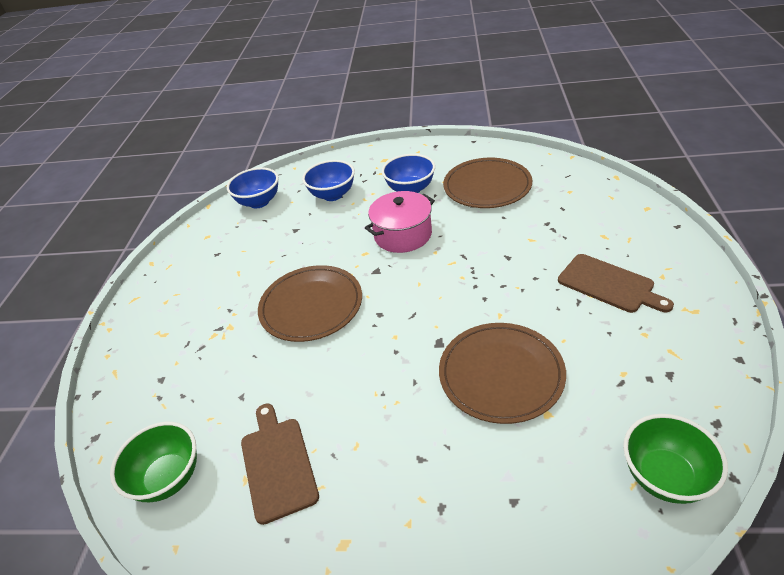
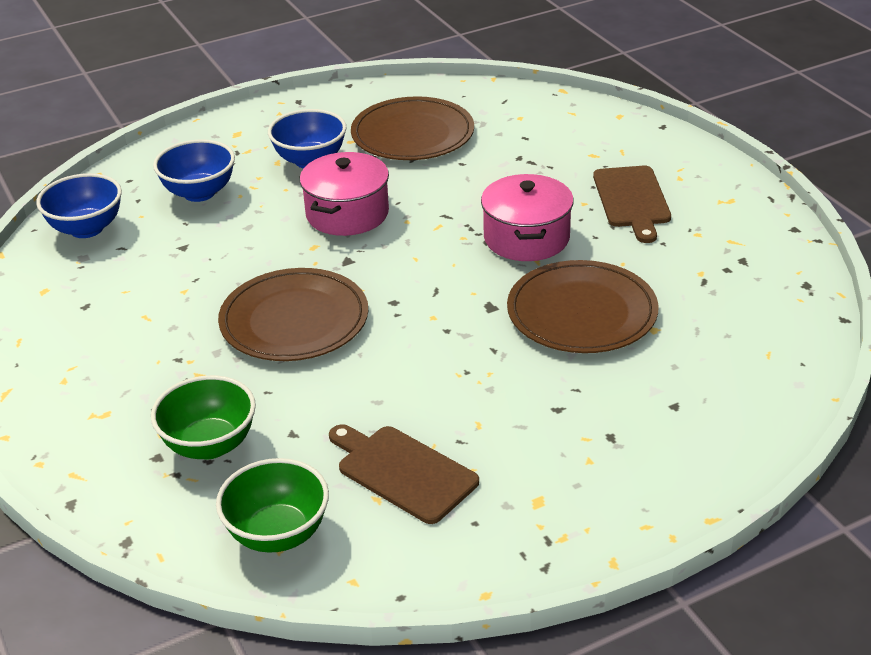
camera: 35 degrees left, 5 degrees down
(505, 292) = (526, 238): none -> pink pot
(609, 284) = (632, 200): brown cutting board -> brown cutting board turned 75 degrees clockwise
(664, 476) = (789, 338): green bowl -> green bowl (210, 445)

